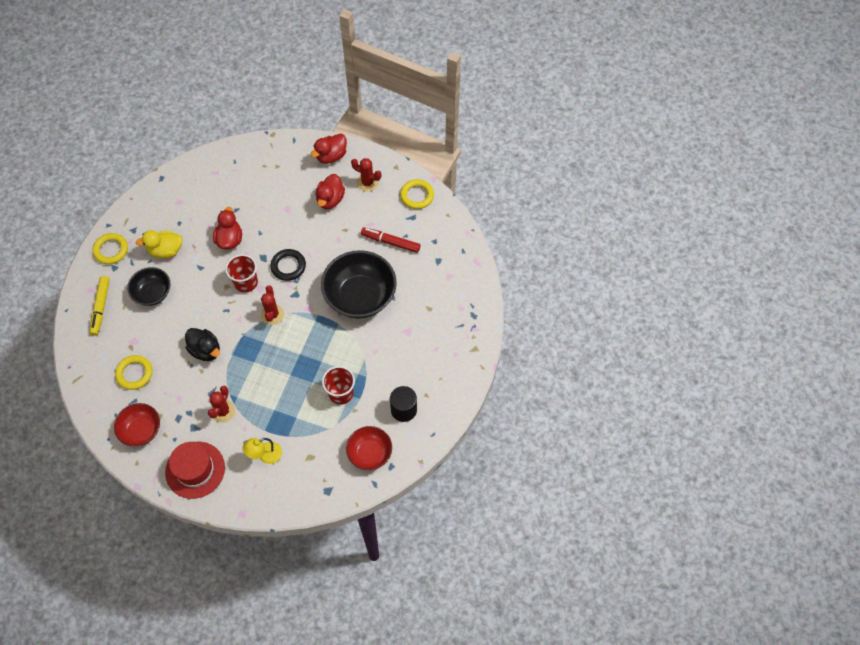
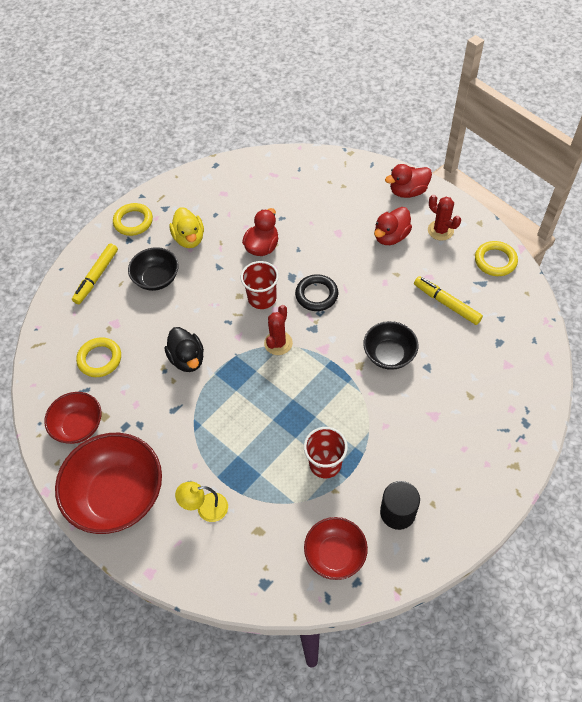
camera: 25 degrees right, 5 degrees down
(166, 251) = (189, 238): yellow duck -> yellow duck turned 120 degrees counterclockwise
(195, 470) = (118, 495): red hat -> red bowl
(223, 411) = (178, 436): red cactus -> none
(360, 296) = (389, 355): black bowl -> black bowl, size x0.57
(390, 242) = (446, 304): red marker -> yellow marker

